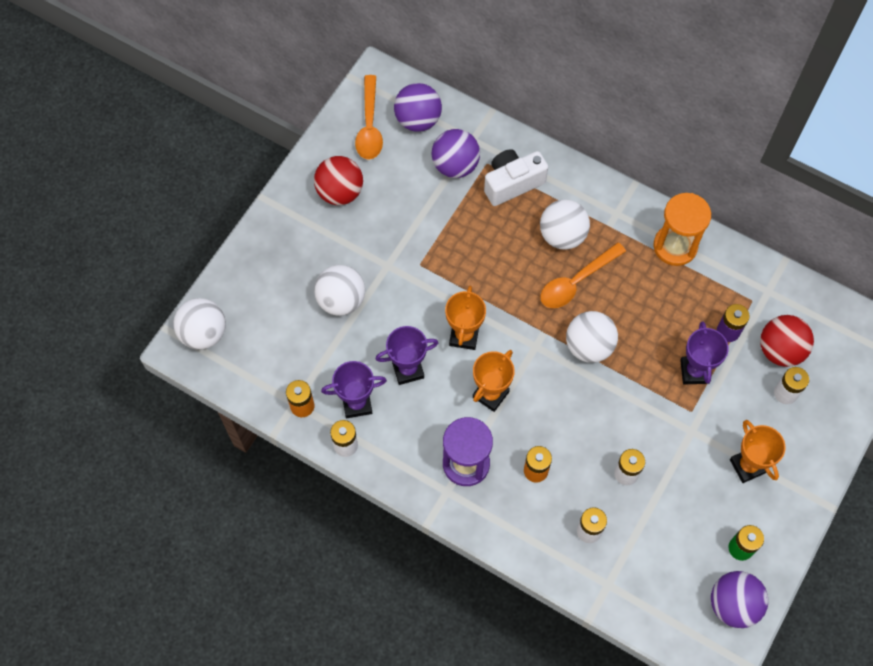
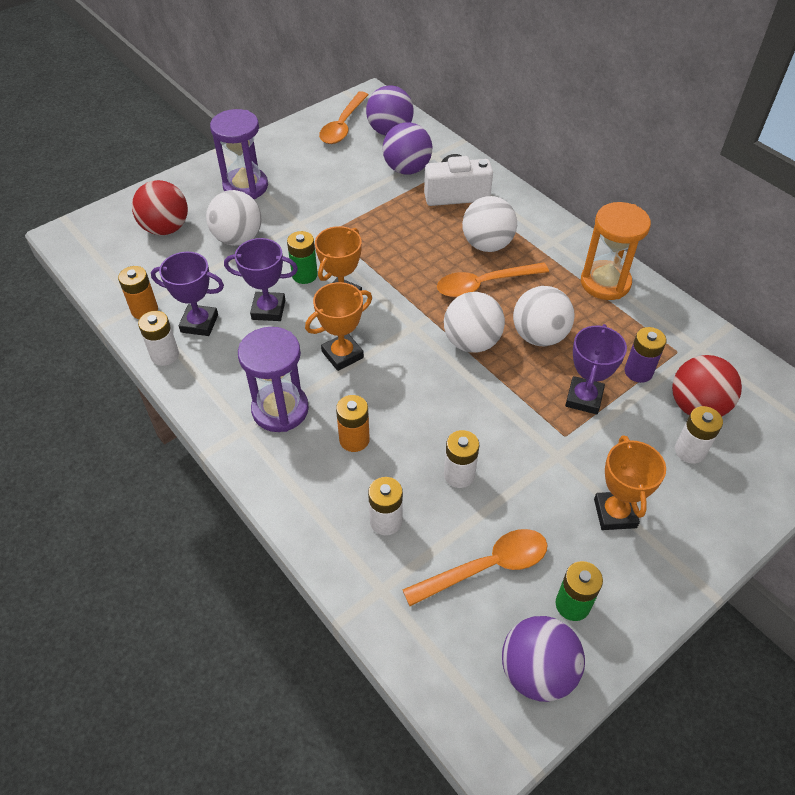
camera: 20 degrees right, 15 degrees down
(203, 333) = (94, 229): white ball -> white ball (539, 336)
(316, 236) = (245, 186): none -> purple hourglass
(340, 192) = (288, 162): red ball -> red ball (166, 228)
(420, 322) = (304, 275): none -> green battery
(673, 541) = (486, 567): none -> orange spoon

